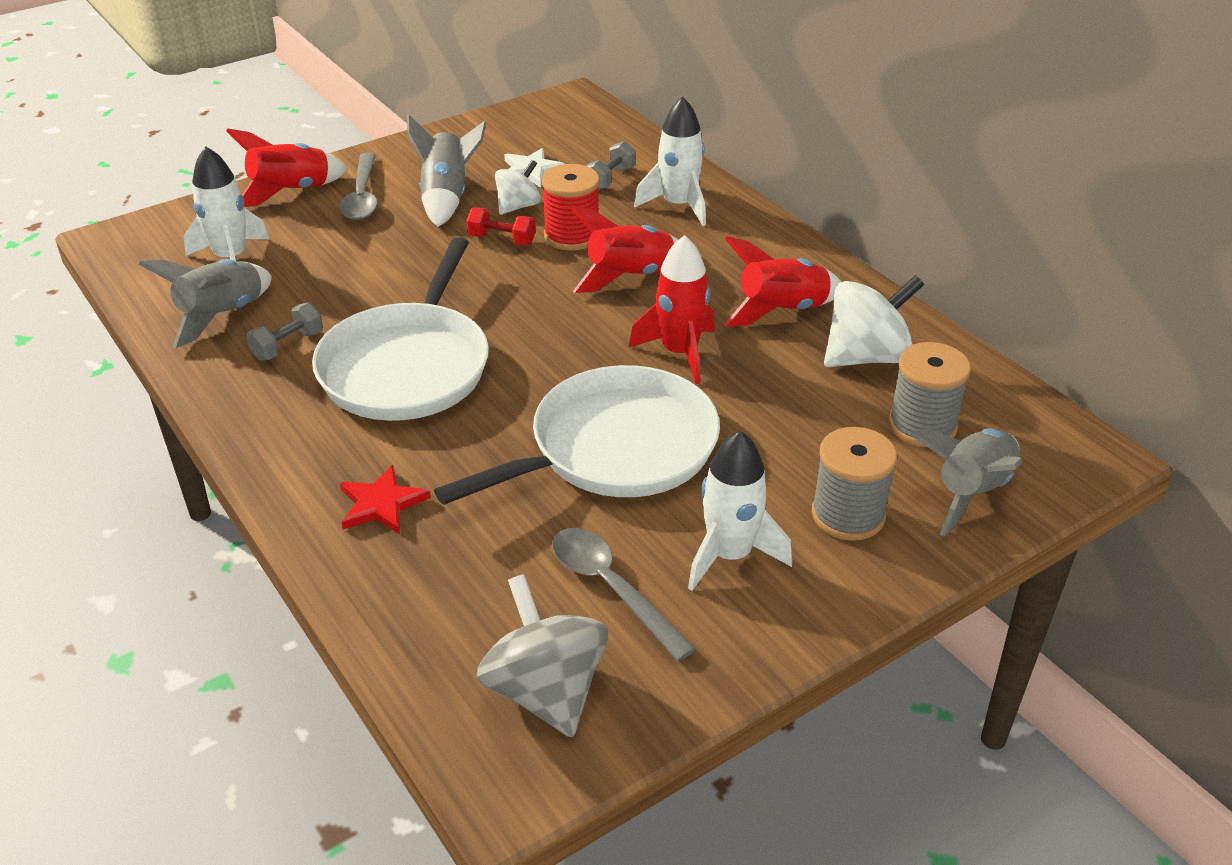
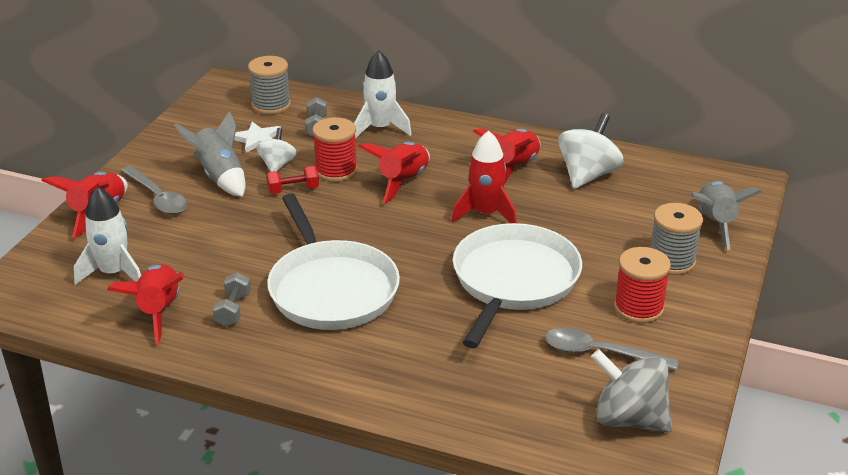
camera: 35 degrees left, 5 degrees down
(221, 315) = (159, 311): grey rocket -> red rocket
(381, 504) = (418, 371): red star -> none
(729, 555) = (638, 308): white rocket -> red spool
(922, 425) = (655, 200): grey spool -> grey spool (271, 105)

